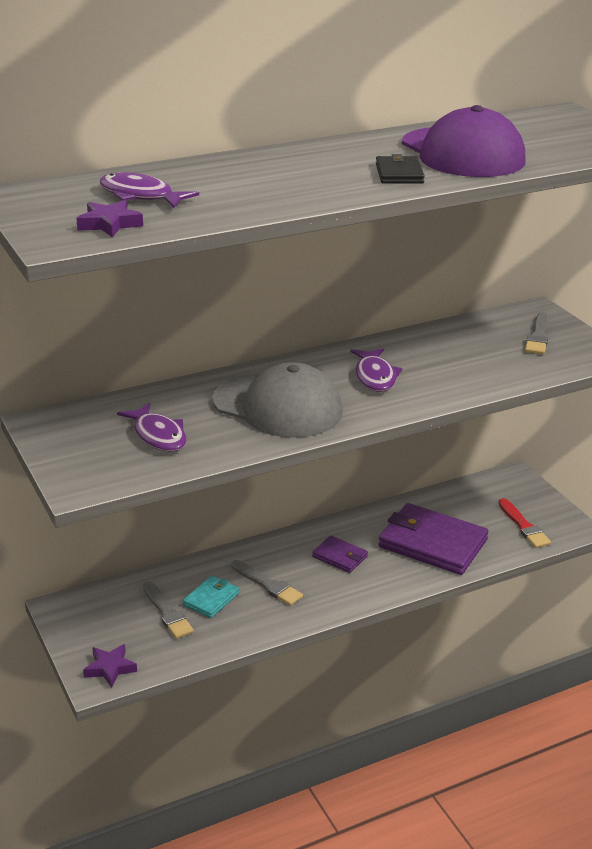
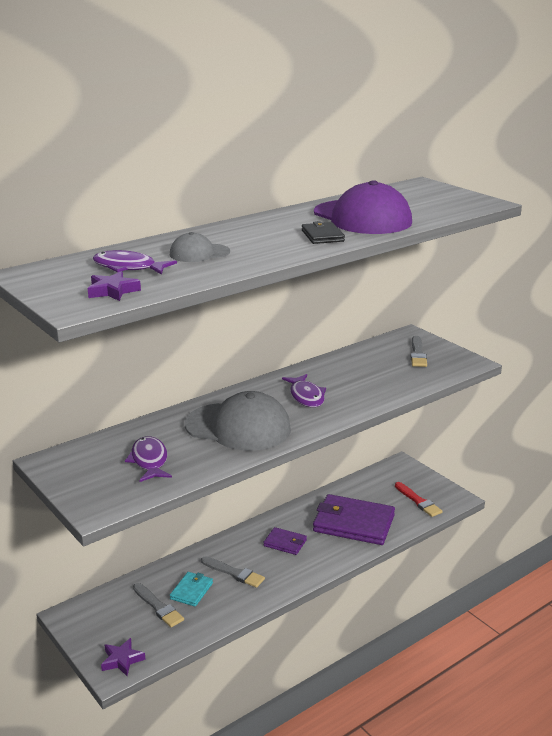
camera: 10 degrees left, 5 degrees down
(158, 435) = (149, 461): purple fish -> purple fish turned 150 degrees counterclockwise
(234, 184) = (199, 253): none -> grey cap

